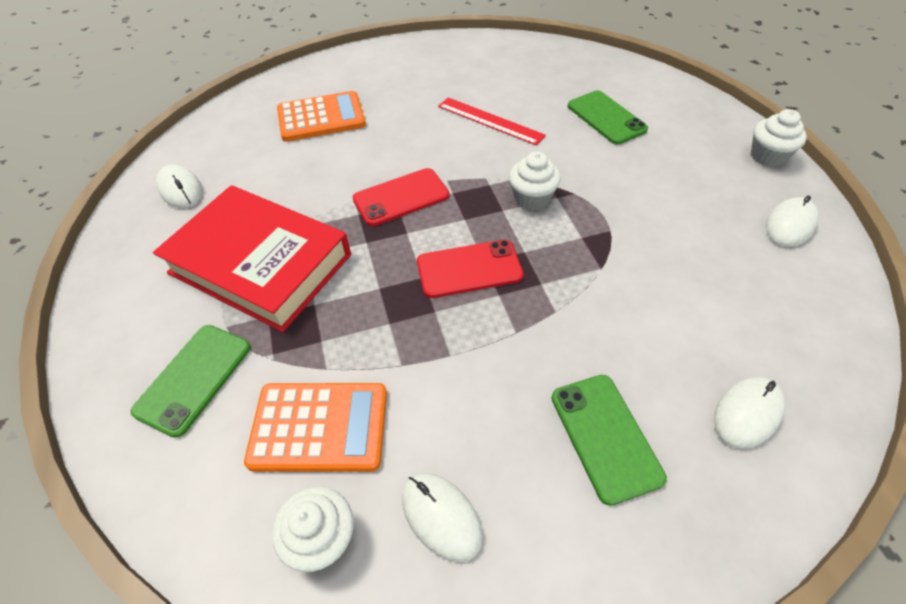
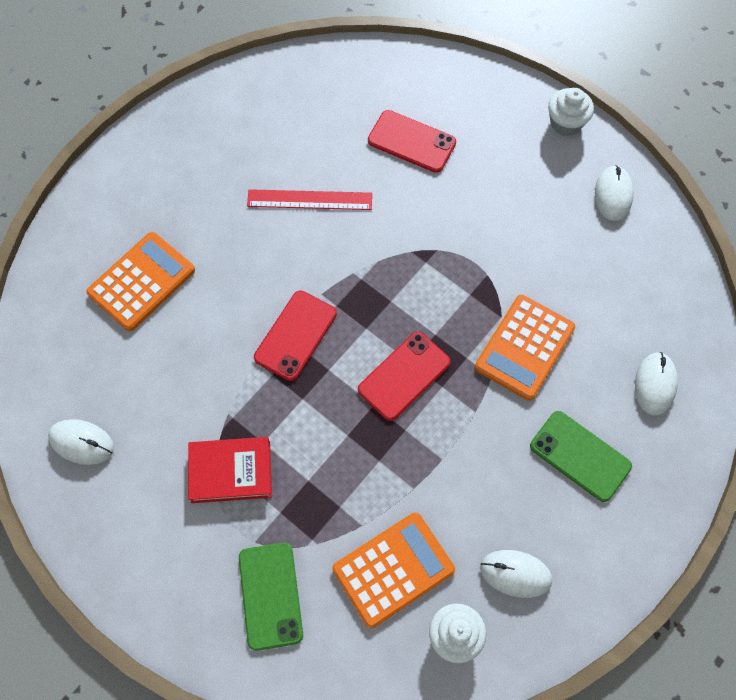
camera: 35 degrees left, 15 degrees up
(260, 263) = (231, 471): red book -> red book, size x0.56
(532, 198) = (406, 275): white cupcake -> none
(606, 118) = (411, 142): green phone -> red phone
(608, 304) = (524, 347): none -> orange calculator

